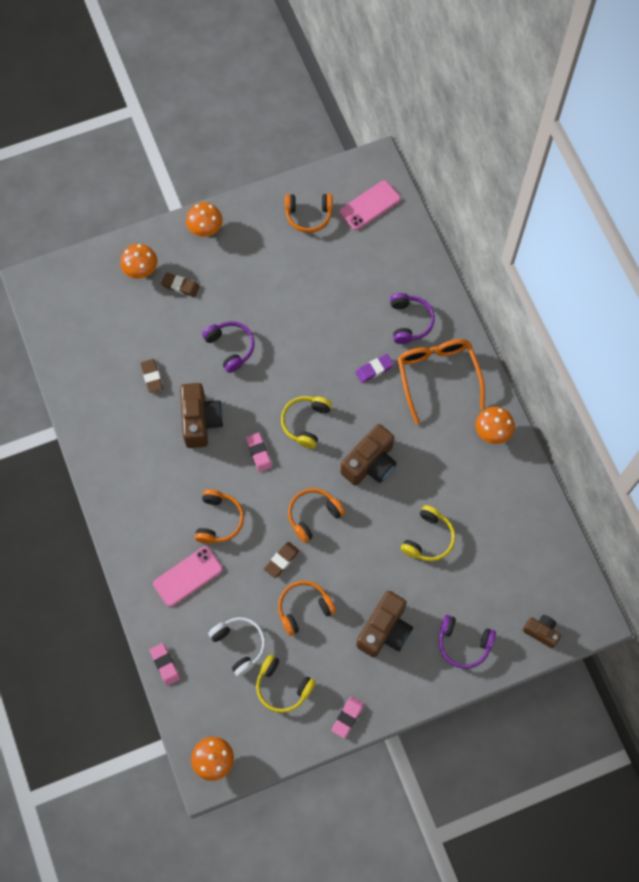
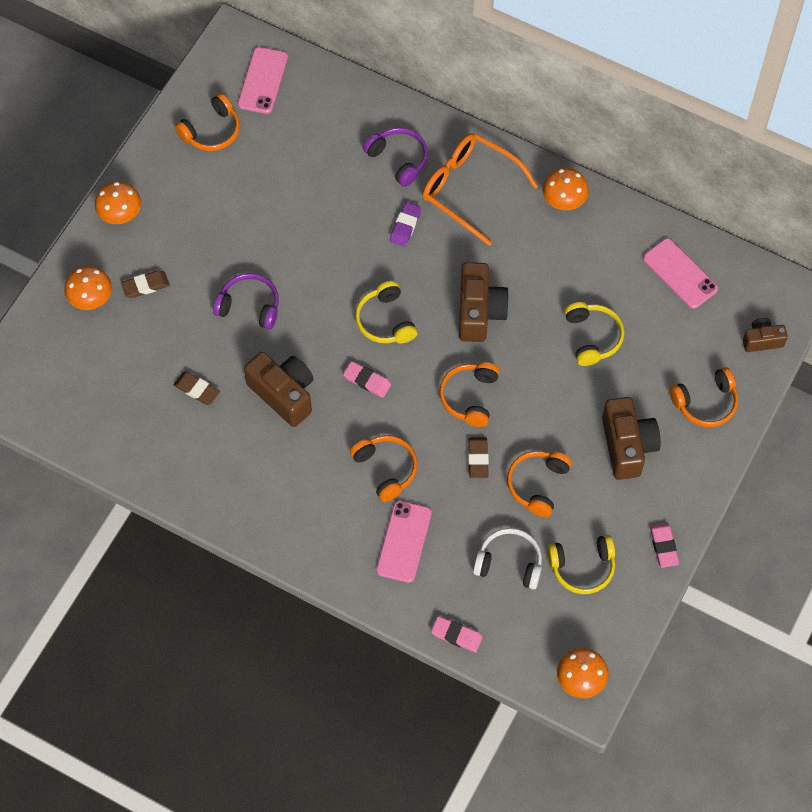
camera: 40 degrees left, 5 degrees down
(463, 644) = (705, 403): purple headphones -> orange headphones
(526, 541) = (680, 274): none -> pink phone

